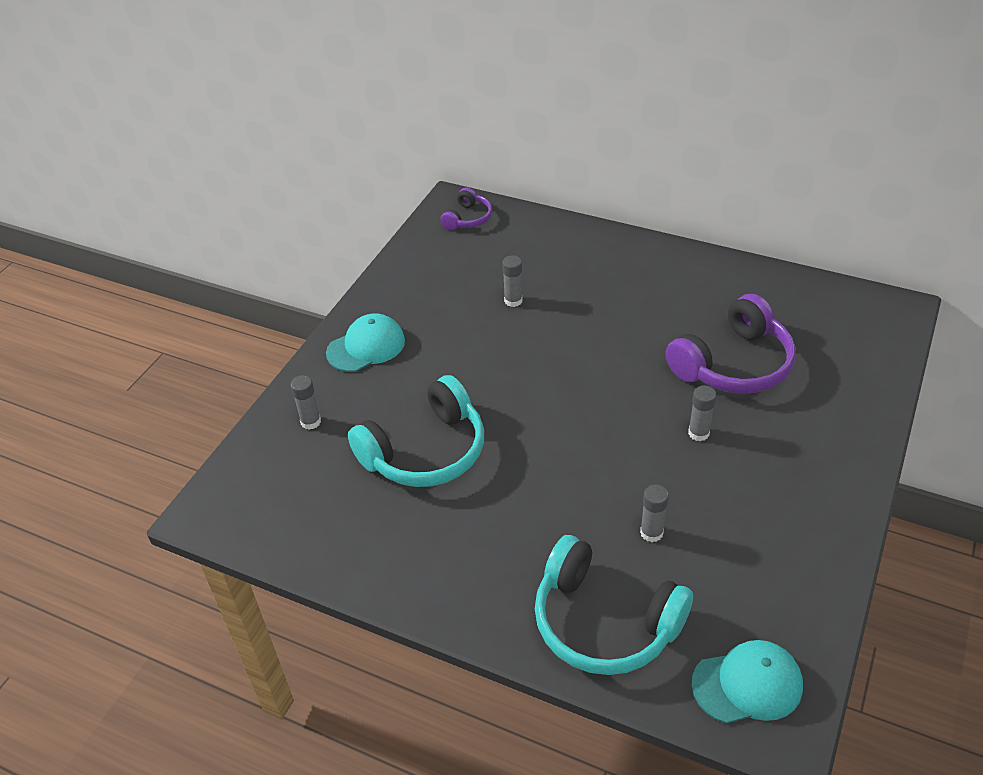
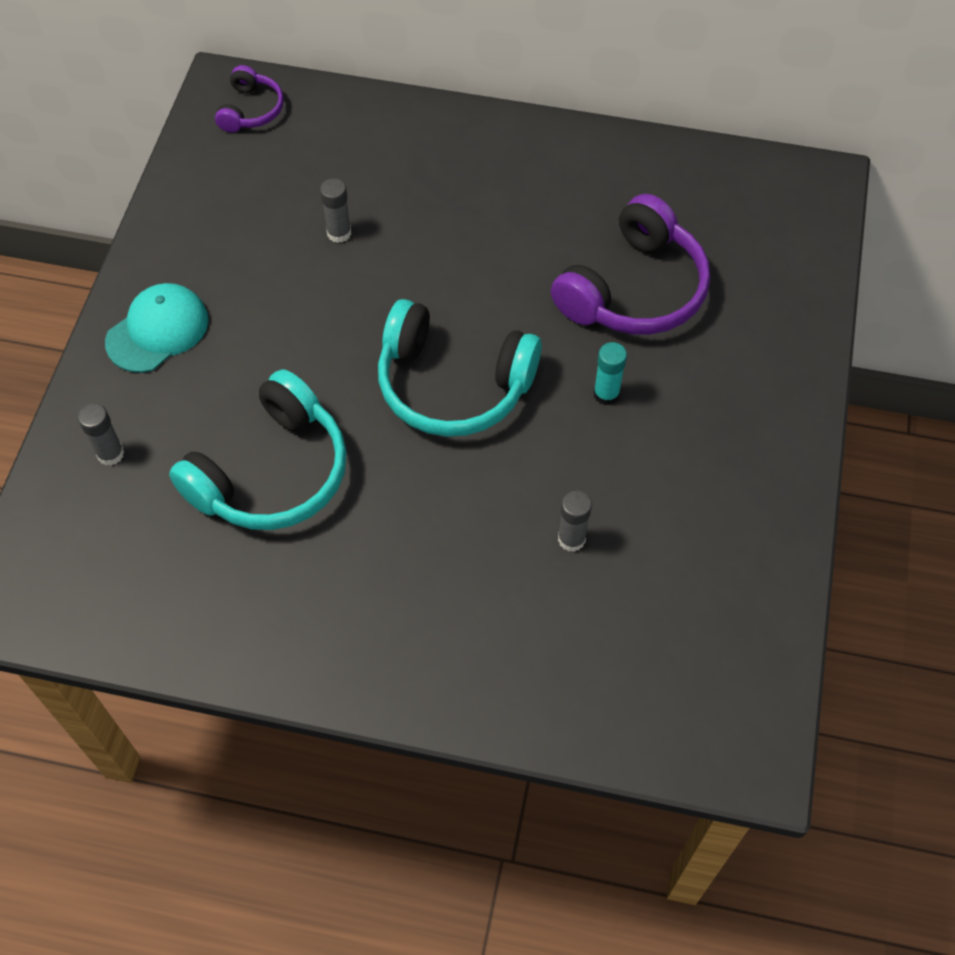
camera: 15 degrees left, 15 degrees up
(604, 622) = (536, 665): turquoise headphones -> turquoise headphones (453, 385)
(698, 433) = (606, 394): grey glue stick -> turquoise glue stick
(747, 684) = (709, 712): turquoise cap -> none

